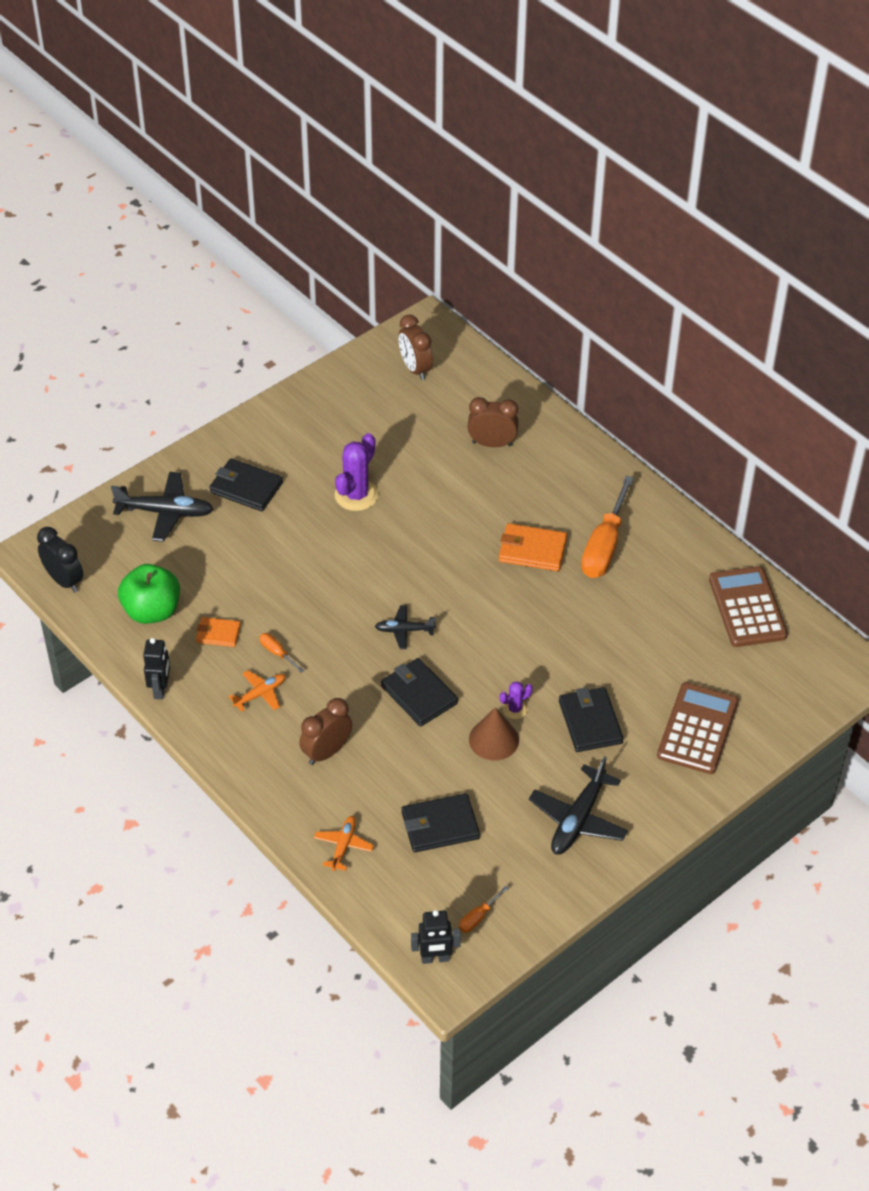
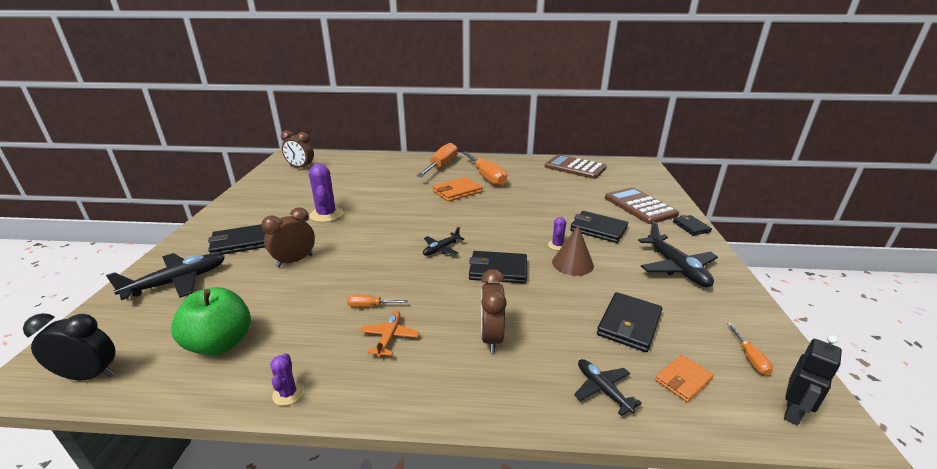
camera: 45 degrees left, 20 degrees down
(160, 689) = (288, 393): black robot -> purple cactus
(218, 634) = (305, 323): orange wallet -> orange wallet (683, 380)
(343, 846) = (602, 389): orange plane -> black plane
(492, 444) = (379, 172): brown clock -> brown clock (295, 261)
(581, 482) = (441, 166): none -> orange screwdriver
(694, 796) = (691, 227): none -> black wallet

